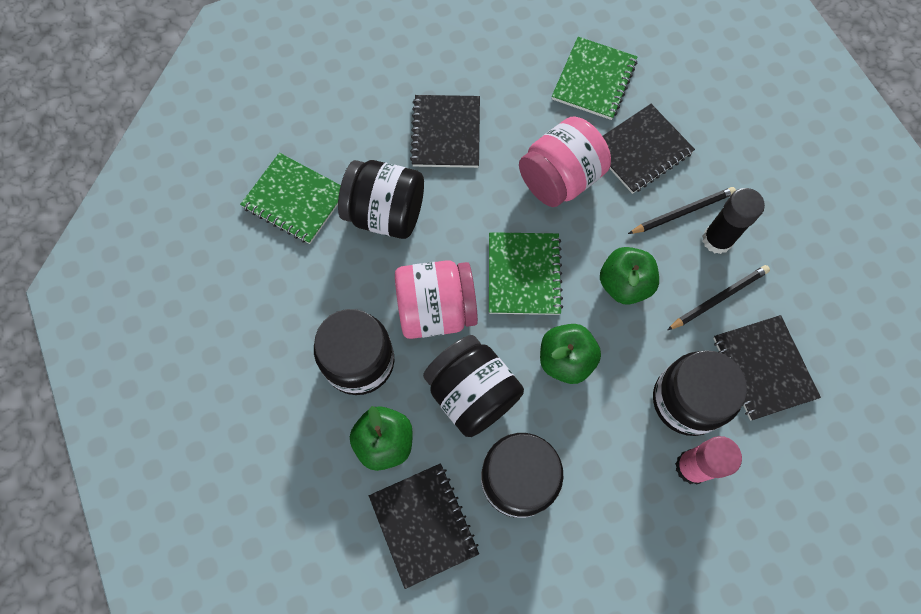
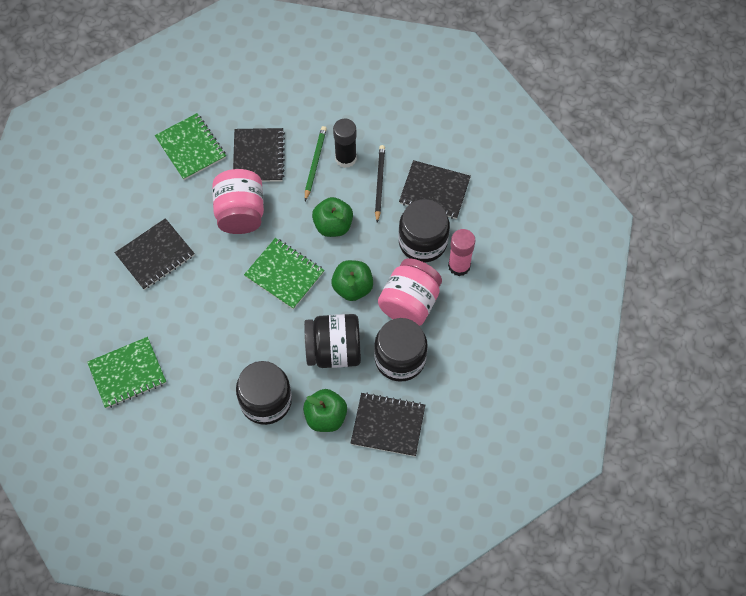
camera: 55 degrees left, 5 degrees down
(385, 213) = (182, 326): black jar -> none
(436, 310) = (268, 337): pink jar -> pink jar (409, 303)
(446, 133) = (155, 255): black notebook -> black notebook turned 75 degrees counterclockwise
(683, 212) = (315, 163): black pencil -> green pencil

